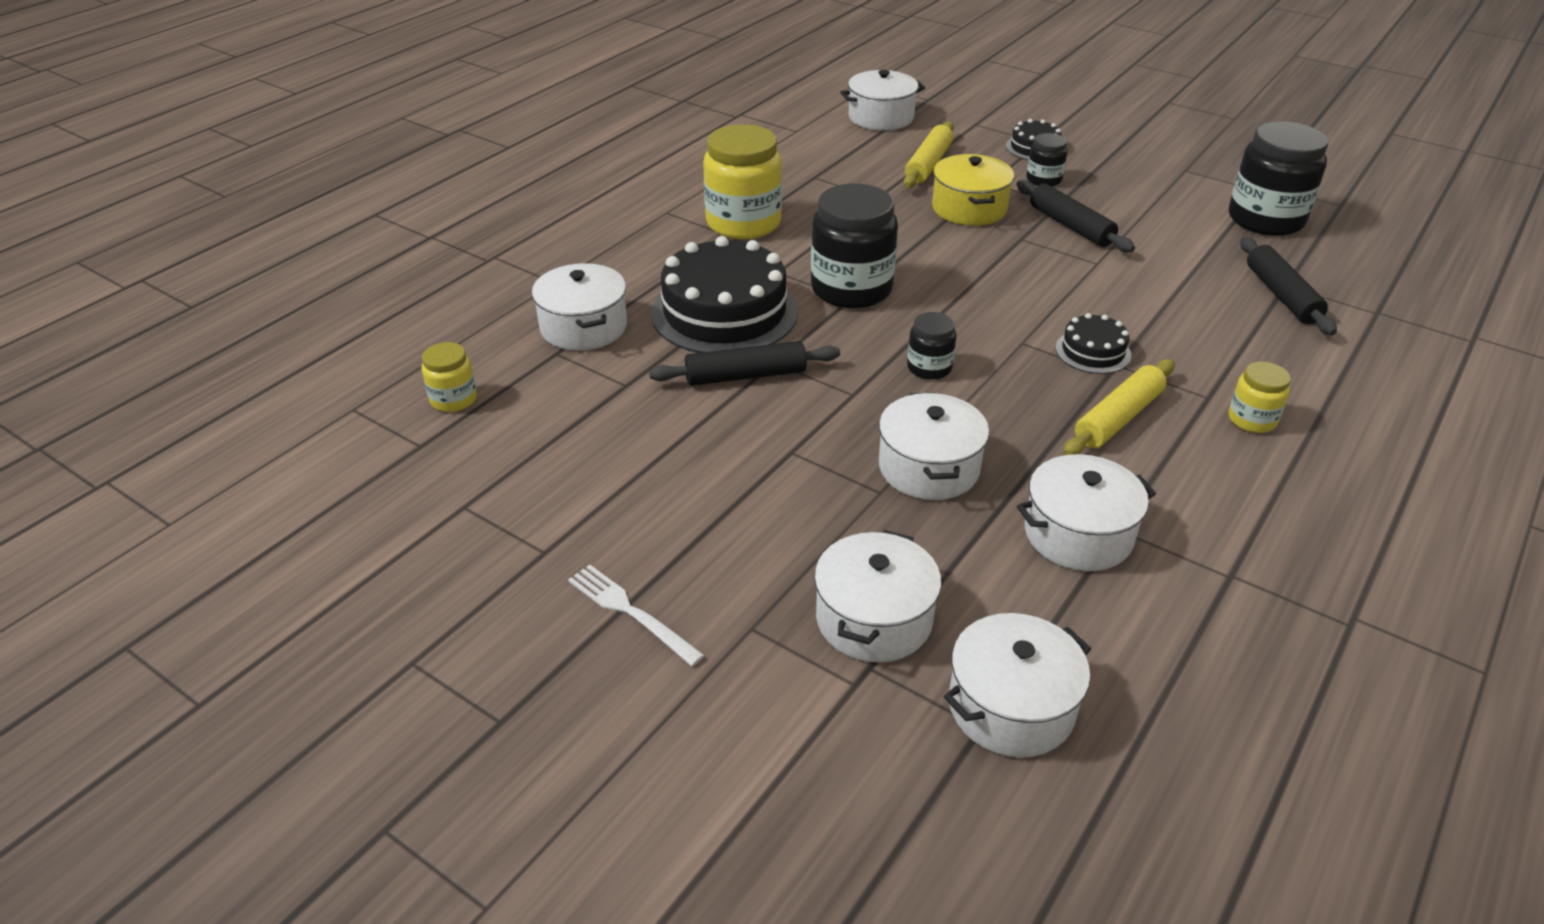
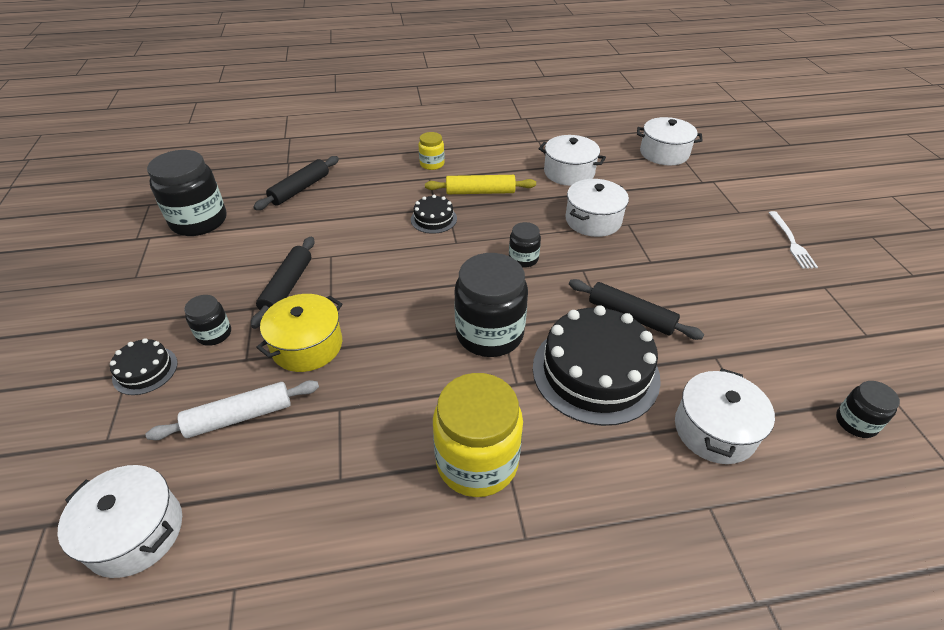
camera: 135 degrees left, 5 degrees up
(453, 399) = (856, 422): yellow jar -> black jar
(874, 619) = (685, 191): white pot -> none
(928, 164) = (239, 417): yellow rolling pin -> white rolling pin

